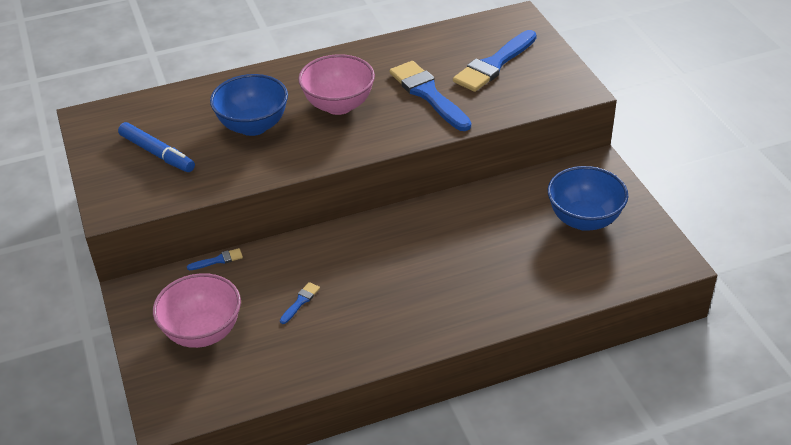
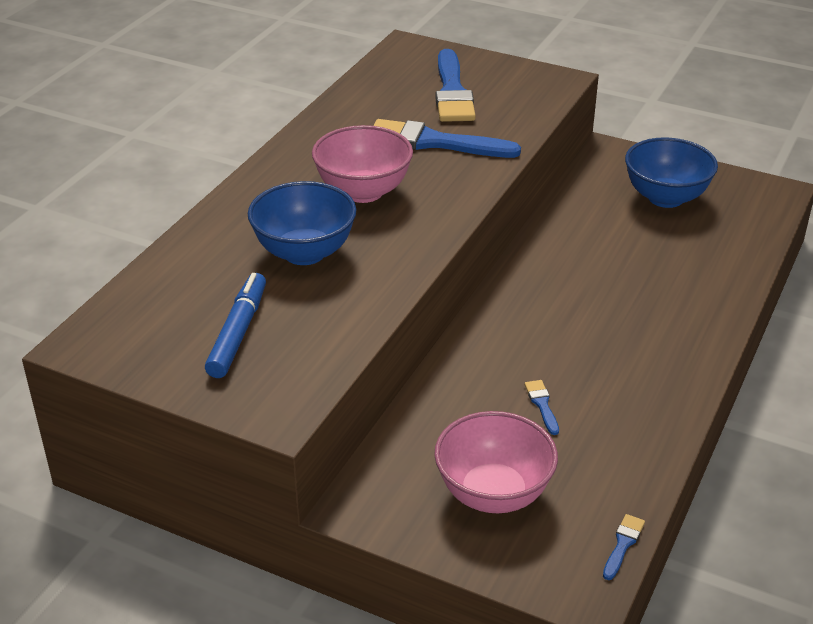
camera: 45 degrees left, 5 degrees down
(157, 153) = (238, 332): blue marker -> blue marker turned 75 degrees counterclockwise
(218, 260) = (400, 421): blue brush -> blue brush (623, 544)

